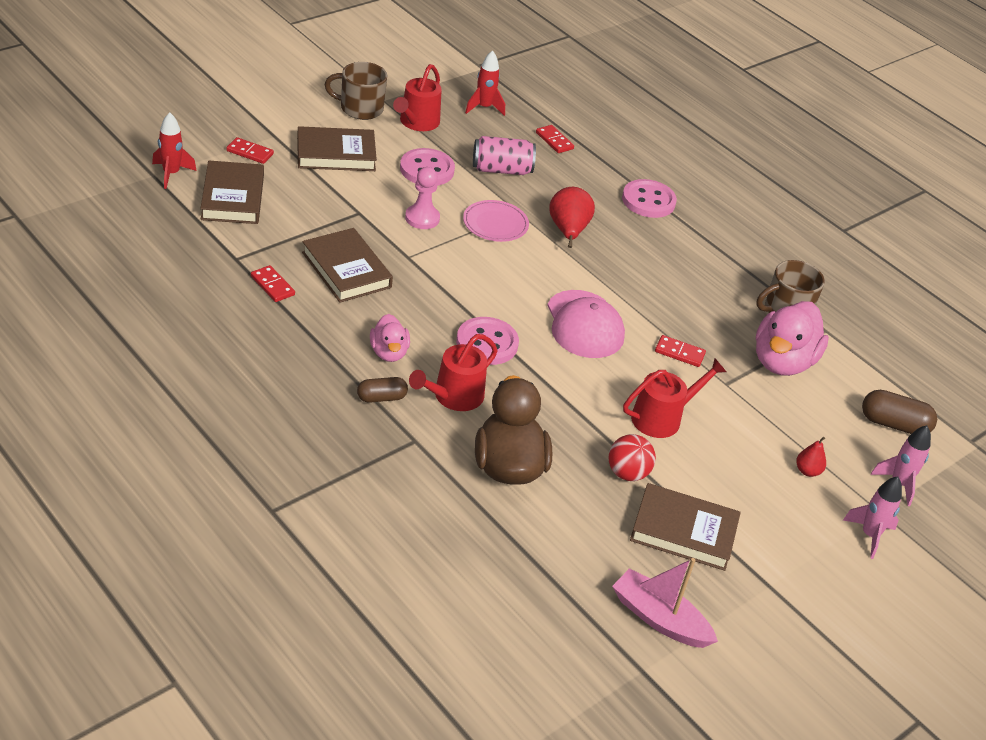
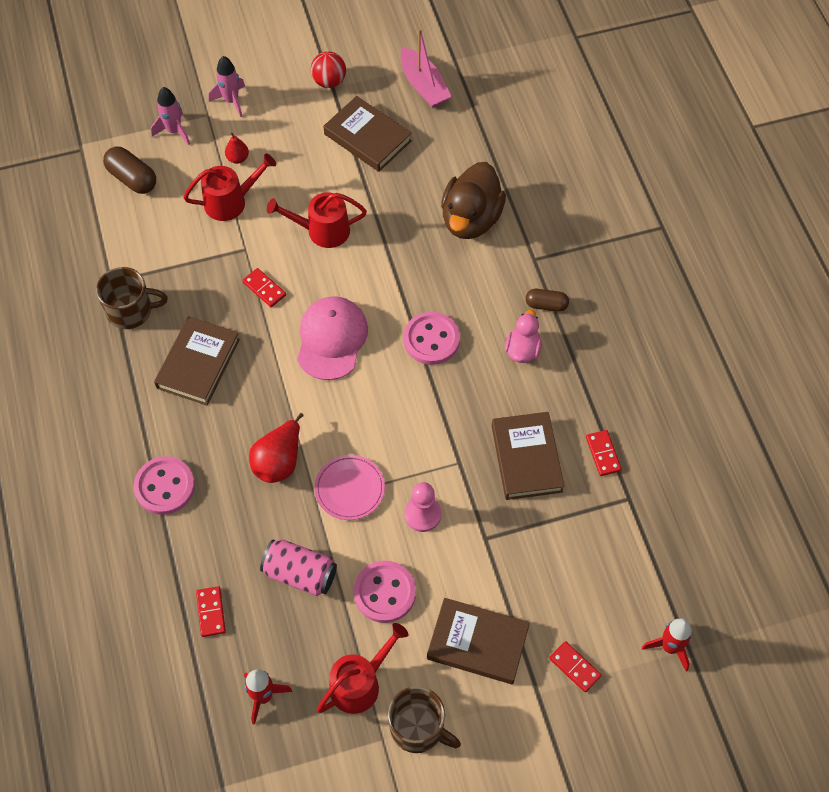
camera: 150 degrees left, 20 degrees up
(233, 197) = (611, 592): brown book -> brown book (198, 363)
(453, 396) = (485, 292): red watering can -> red watering can (230, 202)
(627, 473) = (381, 191): red ball -> red ball (329, 81)
(782, 362) = (178, 258): pink duck -> none

